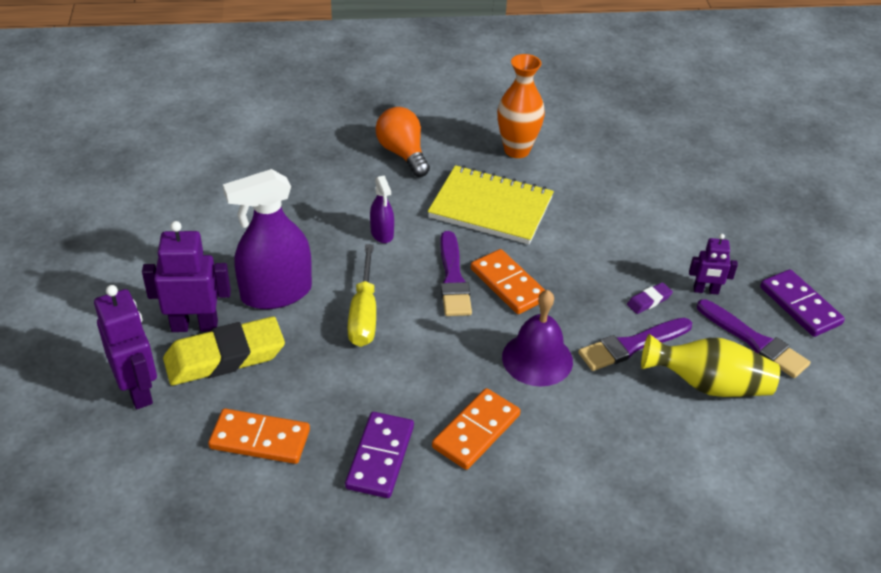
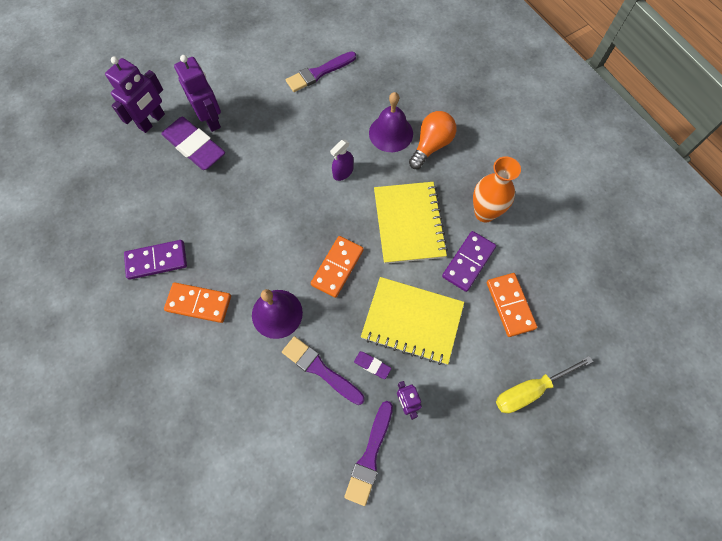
camera: 65 degrees right, 25 degrees up
(225, 357) = (194, 147): yellow eraser -> purple eraser
(260, 439) = (144, 195): orange domino -> orange domino (510, 305)
(276, 293) = (257, 144): purple spray bottle -> none
(360, 176) = (391, 133): none -> purple bell
(364, 313) = (265, 197): yellow screwdriver -> yellow screwdriver (530, 390)
(453, 279) = (324, 232): purple brush -> purple brush (319, 73)
(612, 250) = (412, 321): none -> yellow notebook
(708, 385) = (308, 435): yellow vase -> none
(800, 306) = (429, 481): purple domino -> purple domino (468, 262)

